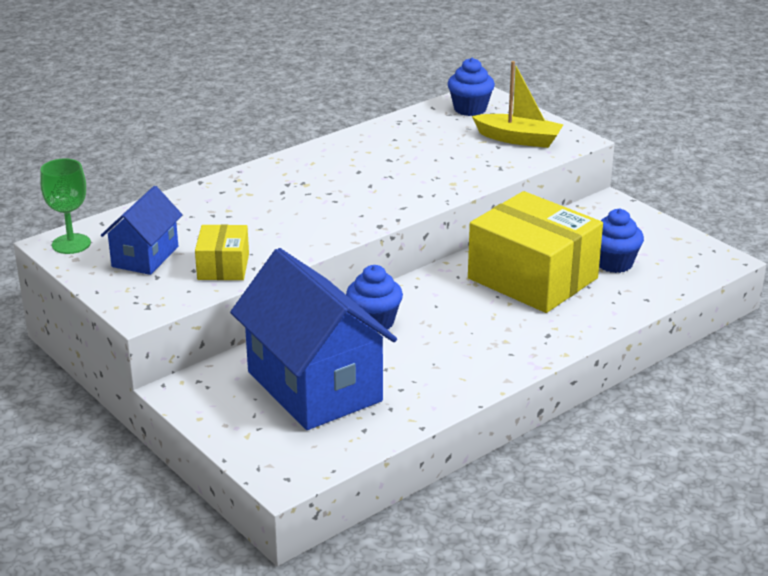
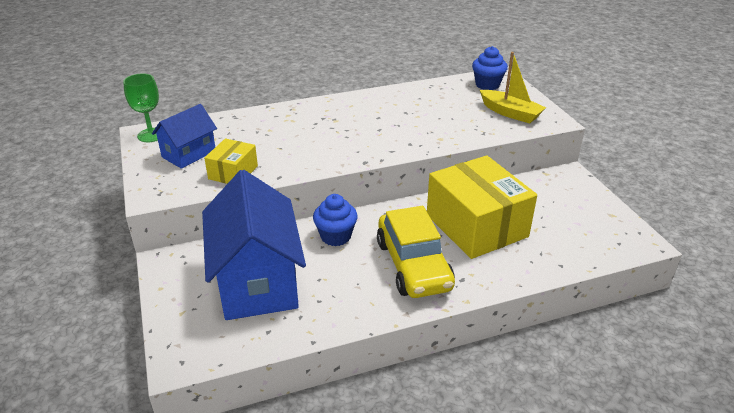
camera: 20 degrees right, 5 degrees up
(485, 332) = (413, 265): none -> yellow car
(614, 263) = (549, 226): blue cupcake -> none

